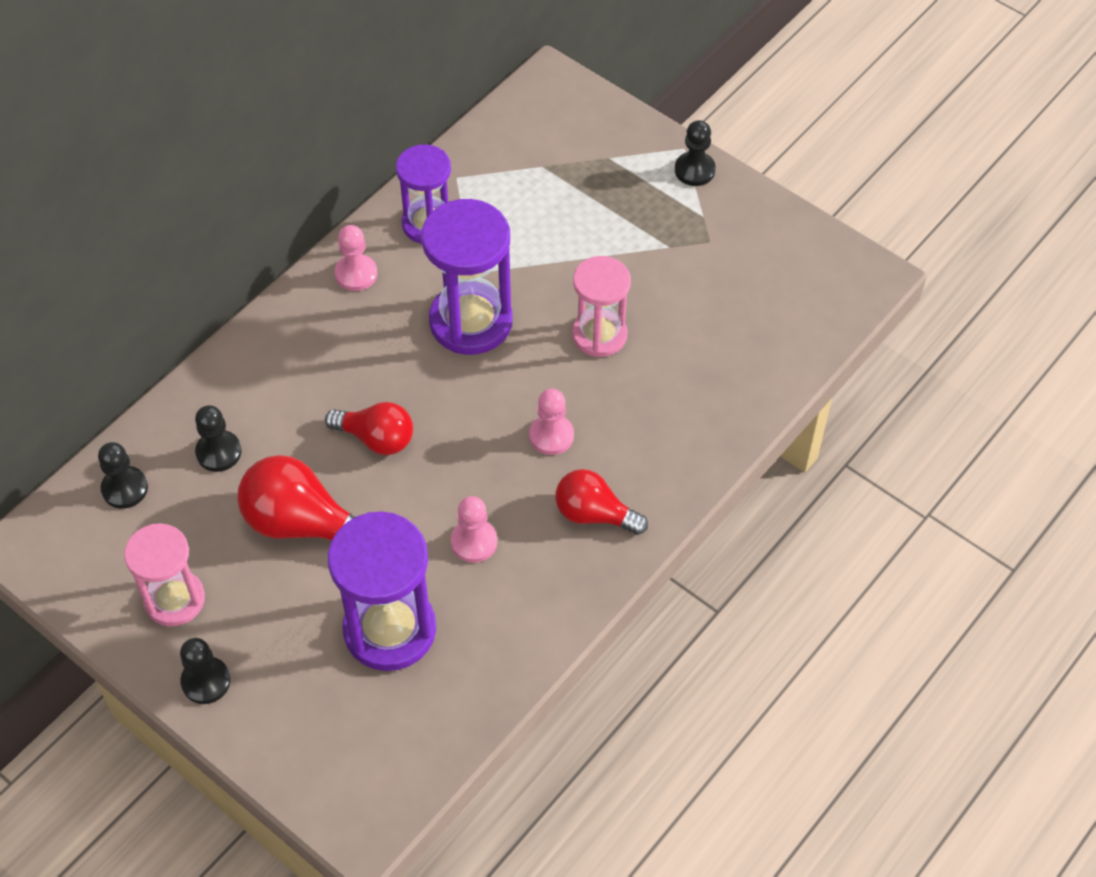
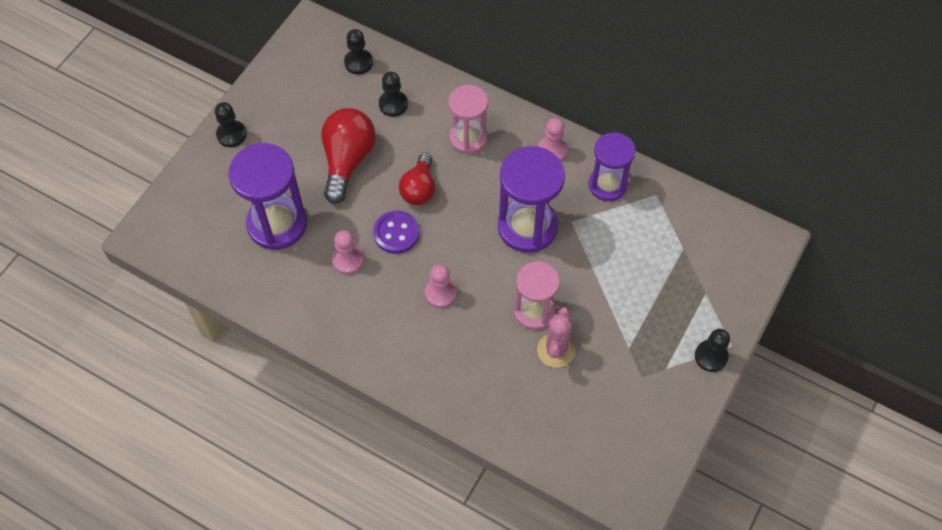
camera: 80 degrees right, 5 degrees up
(174, 600) = (284, 106): pink hourglass -> pink hourglass (468, 138)
(443, 476) = (396, 233): none -> purple button
(594, 514) = (380, 330): red light bulb -> none
(659, 321) = (556, 350): none -> pink cactus

